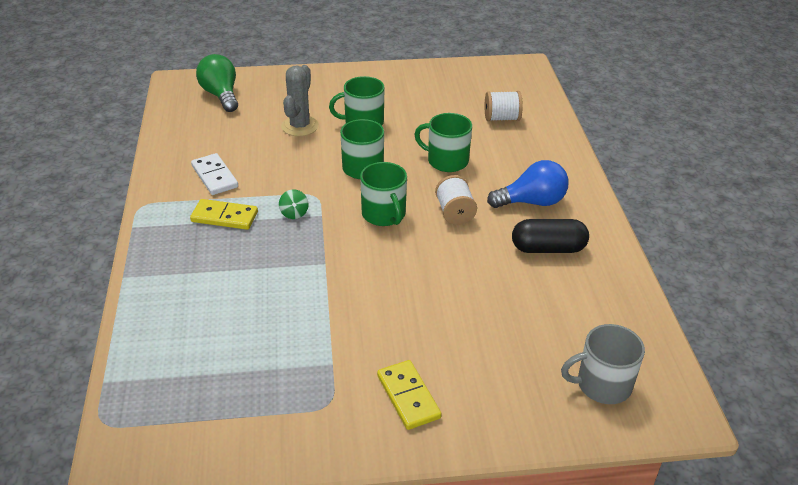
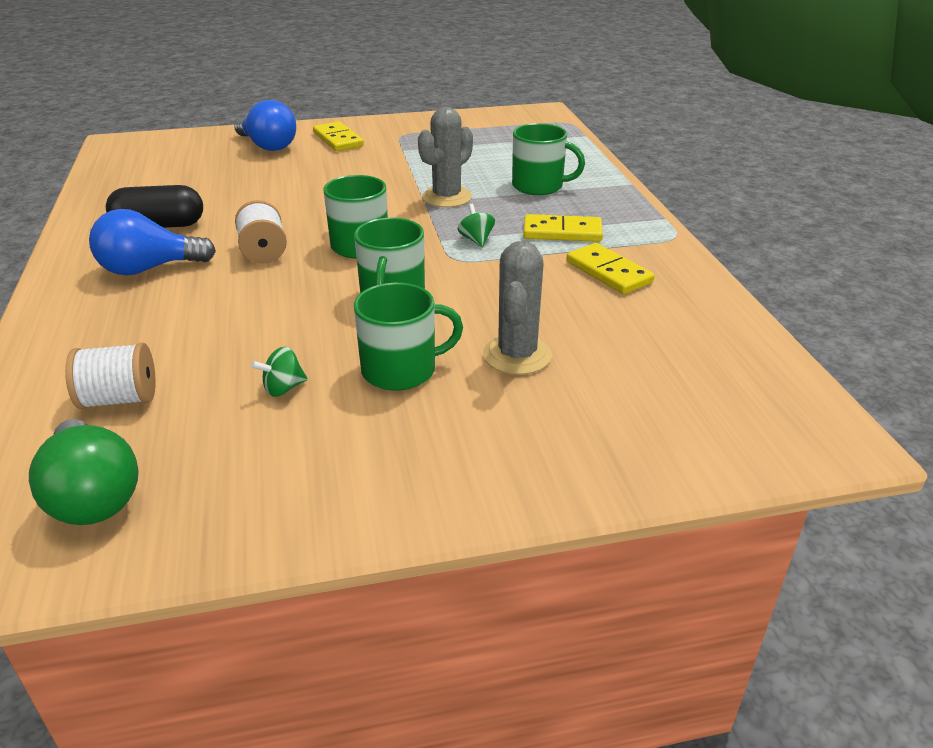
camera: 175 degrees right, 5 degrees down
(215, 176) = (608, 272): white domino -> yellow domino
(221, 95) = (711, 411): green light bulb -> green light bulb (93, 495)
(303, 269) = (447, 197): none -> grey cactus
(422, 118) = (283, 388): none -> green spinning top
(446, 161) = (256, 314): green mug -> green mug (539, 186)
(491, 386) = (268, 146): none -> blue light bulb
(602, 384) = (171, 150): grey mug -> none

